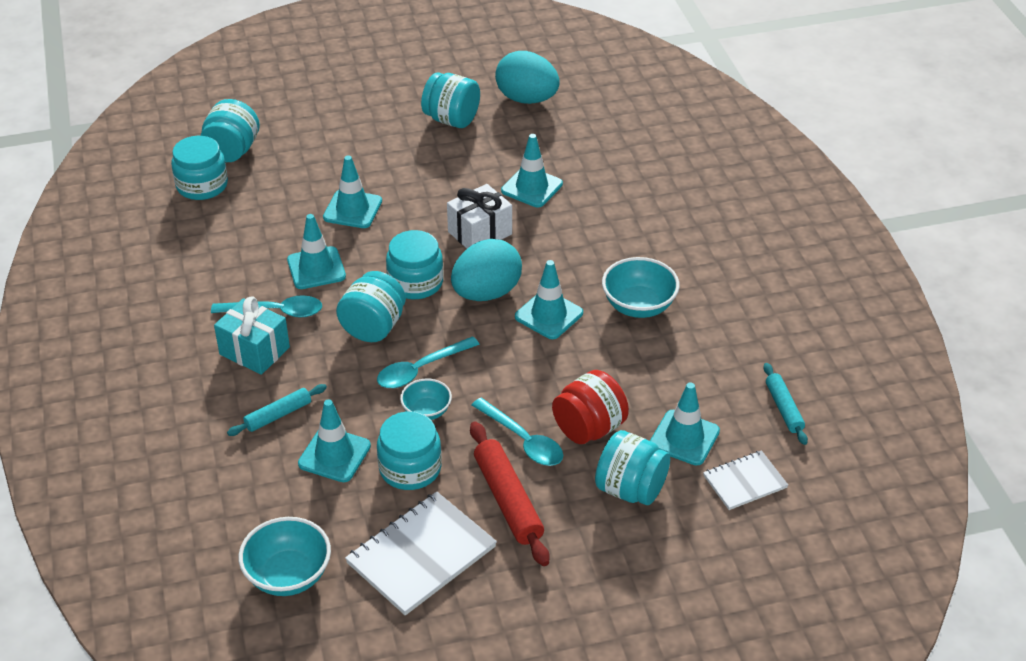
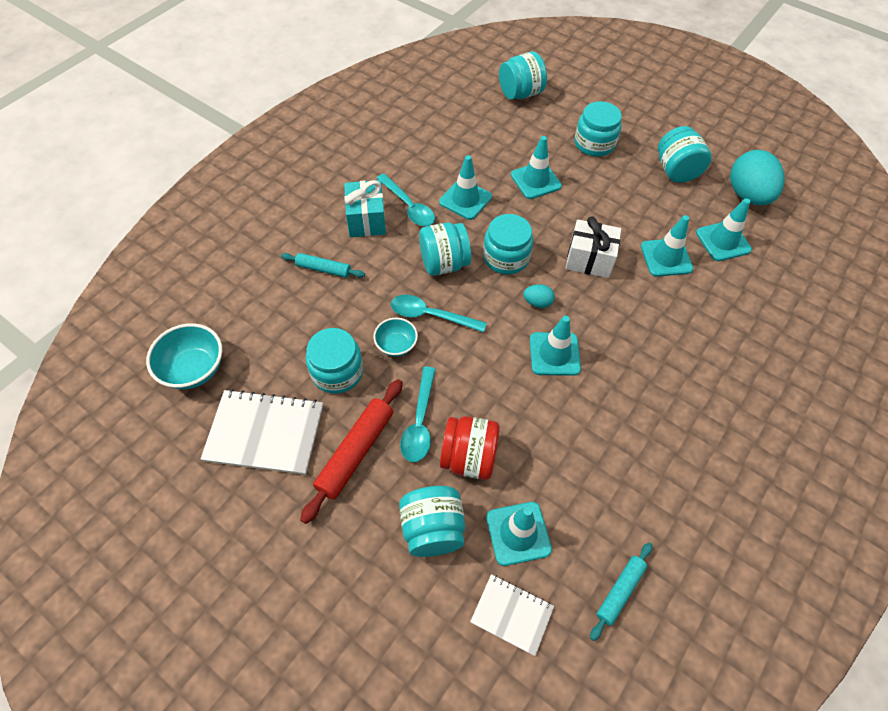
camera: 50 degrees right, 15 degrees up
(202, 185) = (477, 101): turquoise jar -> turquoise jar (594, 143)
(334, 455) = (314, 321): turquoise traffic cone -> turquoise traffic cone (723, 241)
(486, 293) = (537, 302): turquoise egg -> turquoise egg, size x0.45
(638, 306) = (623, 405): turquoise bowl -> none

